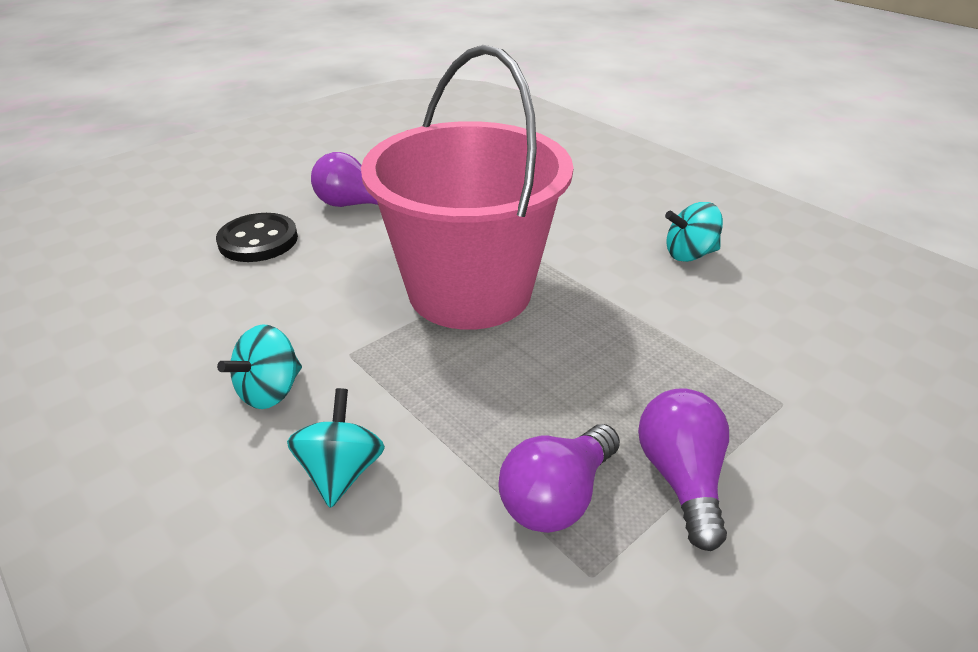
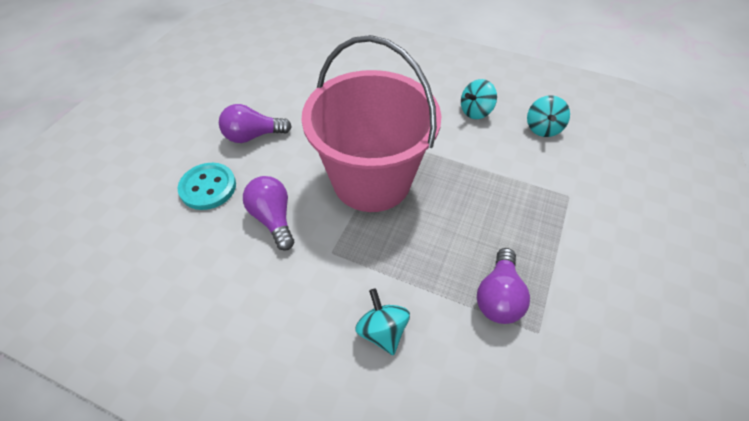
camera: 25 degrees left, 15 degrees up
(258, 240) = (208, 187): black button -> turquoise button
(270, 391) = (303, 297): turquoise spinning top -> turquoise spinning top (543, 128)
(681, 478) = (547, 260): purple light bulb -> purple light bulb (273, 218)

